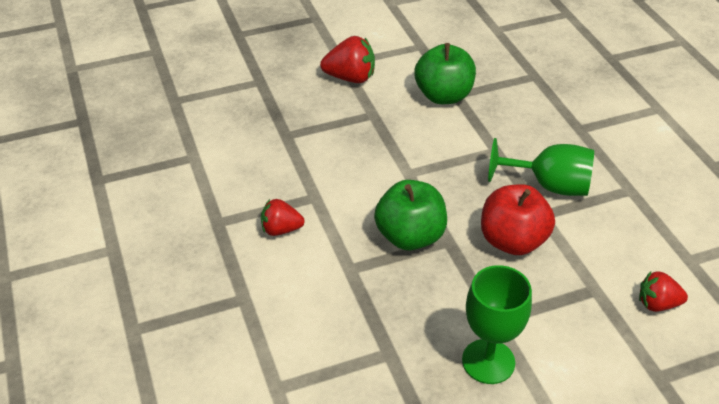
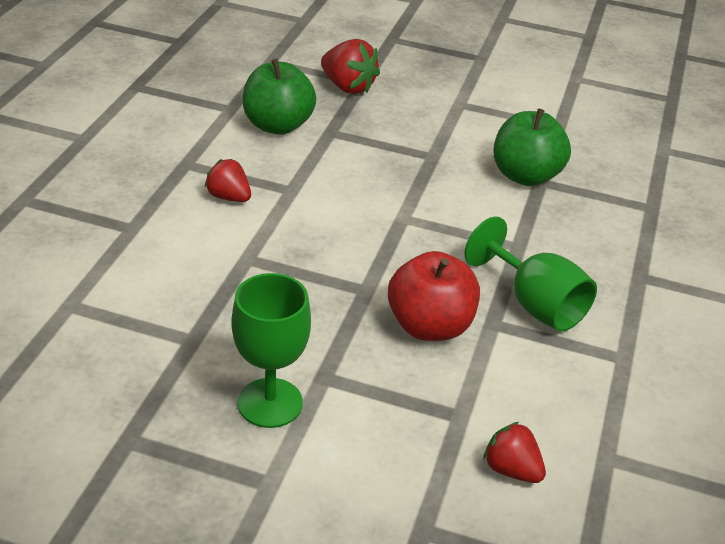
camera: 35 degrees right, 5 degrees down
(350, 78) = (450, 118): red strawberry -> red strawberry (348, 87)
(410, 236) = (334, 266): green apple -> green apple (277, 125)

